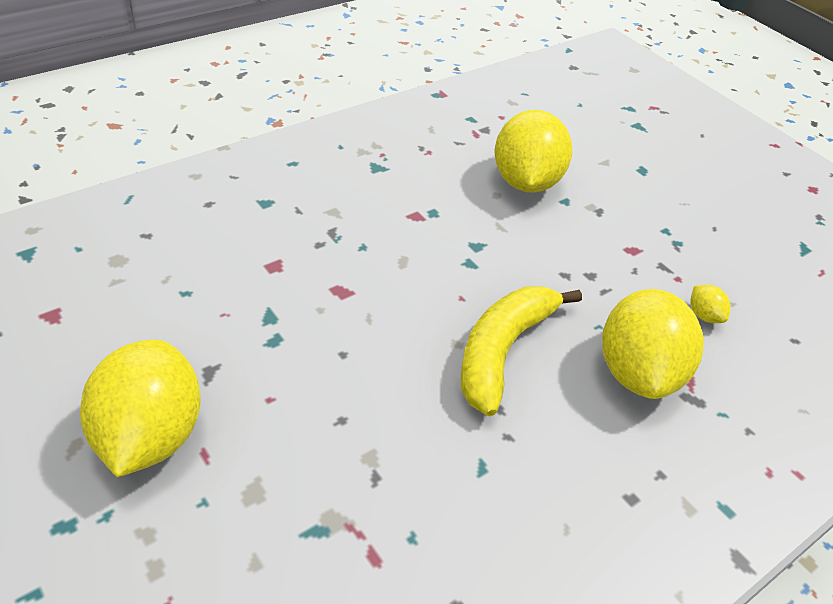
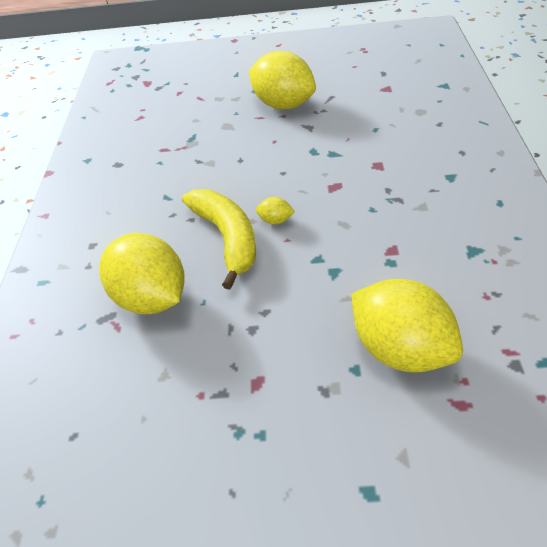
camera: 135 degrees right, 0 degrees up
(703, 315) = (152, 382): yellow lemon -> yellow lemon (275, 221)

